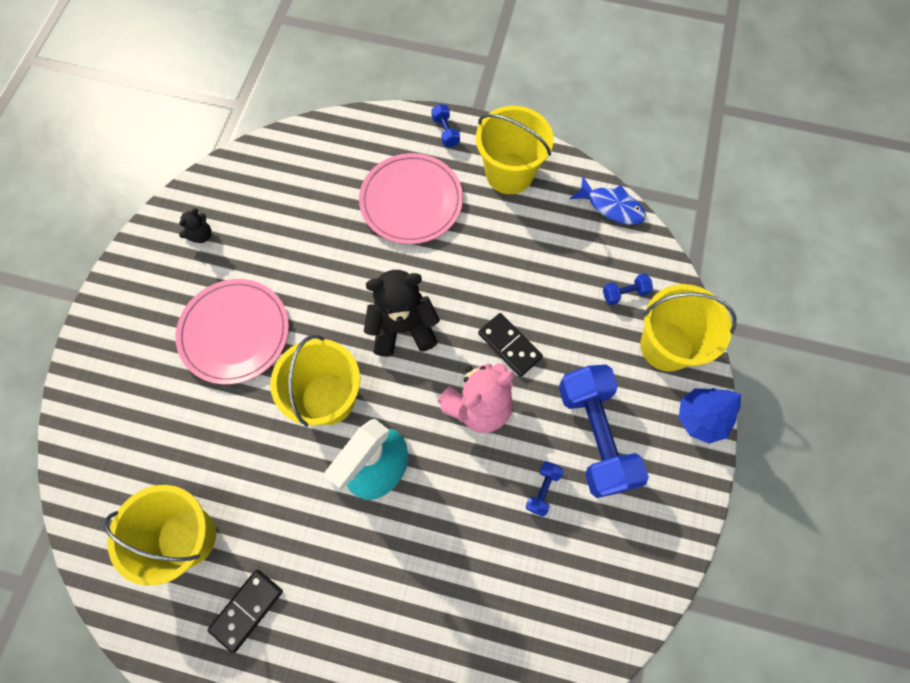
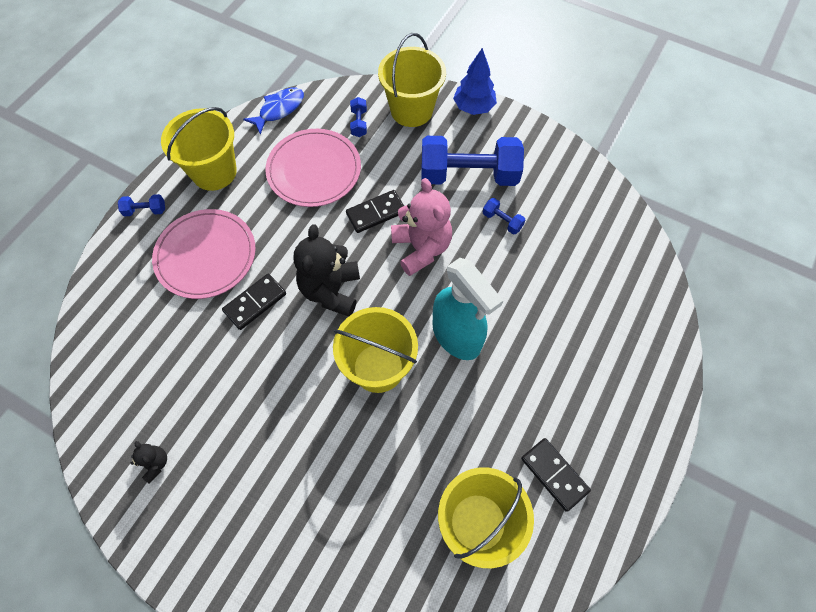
camera: 75 degrees left, 5 degrees down
(234, 332) = (282, 444): pink plate -> pink plate (314, 170)
(372, 261) = (255, 302): none -> black domino

